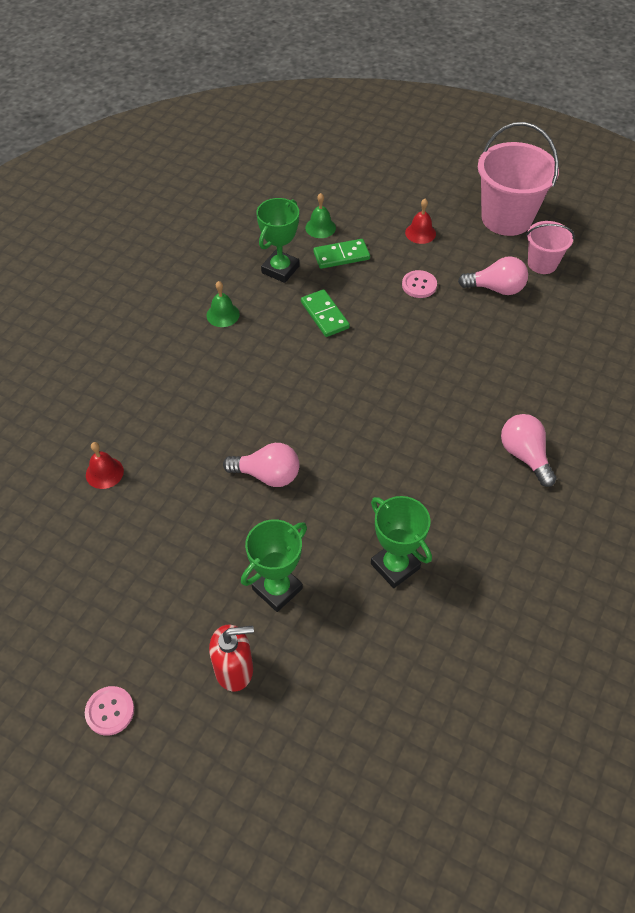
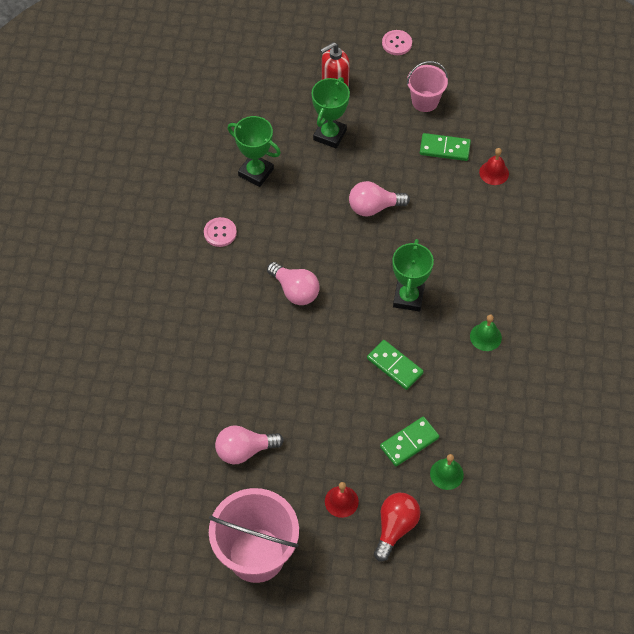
camera: 160 degrees right, 5 degrees up
(142, 521) = (444, 149): none -> green domino
(280, 269) = (460, 405): green trophy -> green trophy (408, 298)
(382, 206) = (395, 527): none -> red light bulb
(419, 285) = (320, 430): pink button -> pink button (220, 233)
(524, 455) = (181, 283): pink light bulb -> pink light bulb (295, 291)
(542, 263) = (205, 499): pink bucket -> pink bucket (425, 101)

